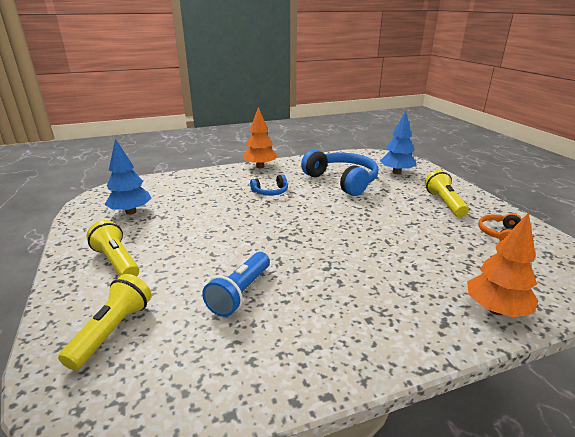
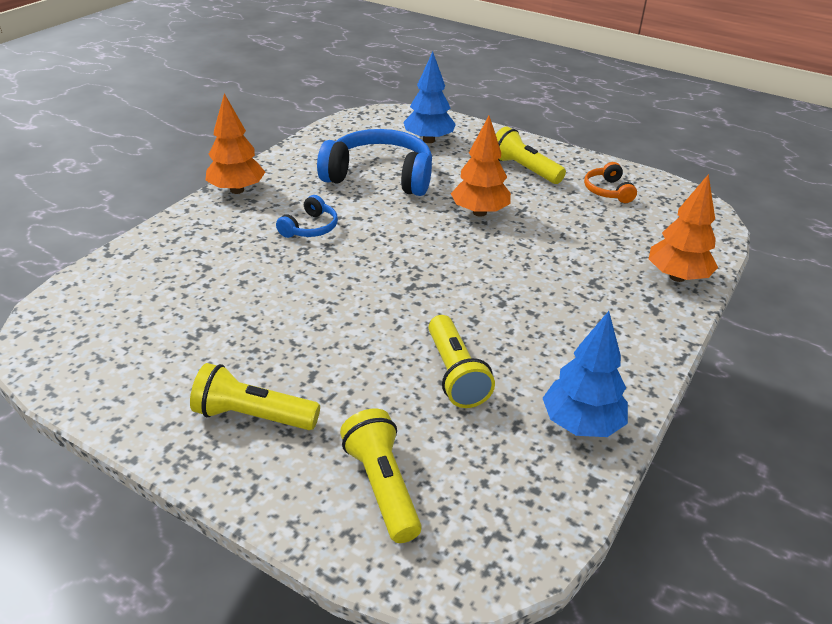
camera: 40 degrees left, 10 degrees up
(131, 212) = (149, 342): blue tree -> blue tree (581, 424)
(240, 293) = (455, 374): blue flashlight -> yellow flashlight
(380, 215) = (479, 212): none -> orange tree

